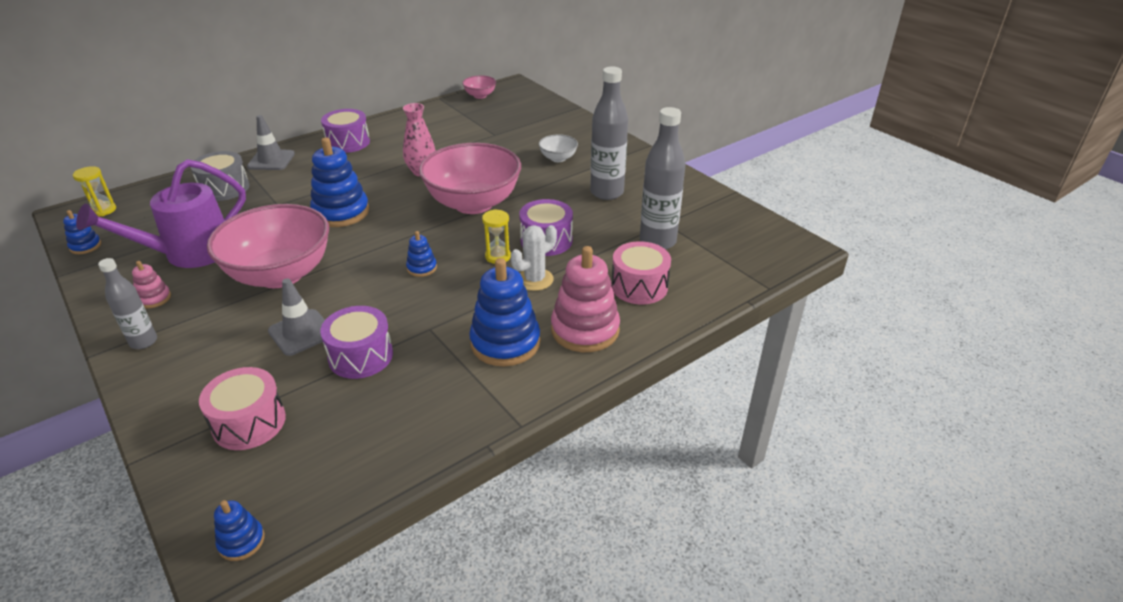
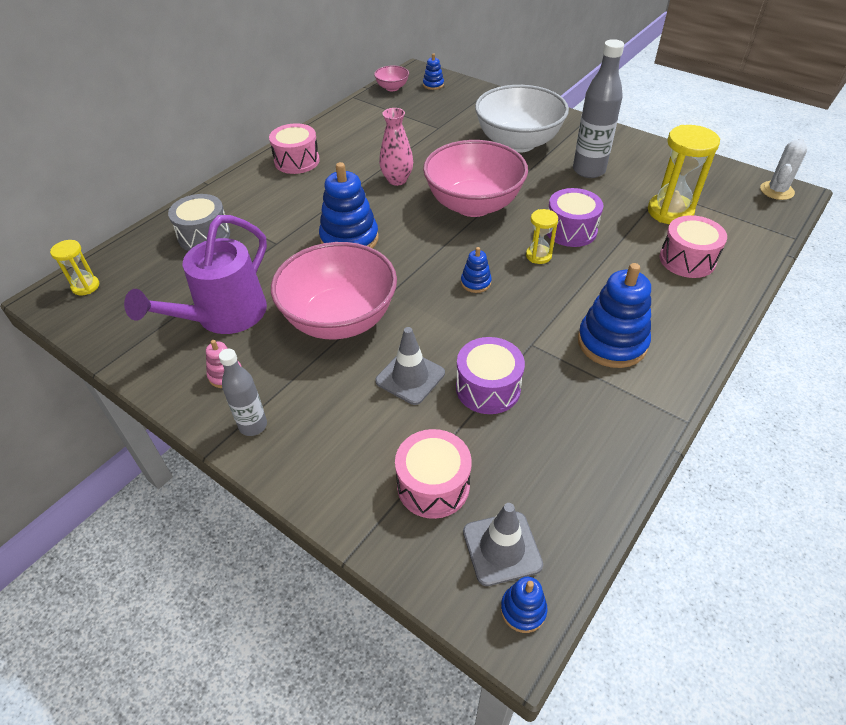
camera: 15 degrees left, 10 degrees up
(85, 246) = (99, 332): blue stacking toy -> blue stacking toy (433, 85)
(271, 160) = (230, 195): grey traffic cone -> grey traffic cone (502, 548)
(348, 142) = (297, 161): purple drum -> pink drum
(534, 280) = (590, 272): white cactus -> white cactus (776, 191)
(558, 158) = (517, 143): white bowl -> white bowl, size x2.29
(585, 330) = (672, 313): pink stacking toy -> none
(657, 241) = (670, 212): grey bottle -> yellow hourglass

